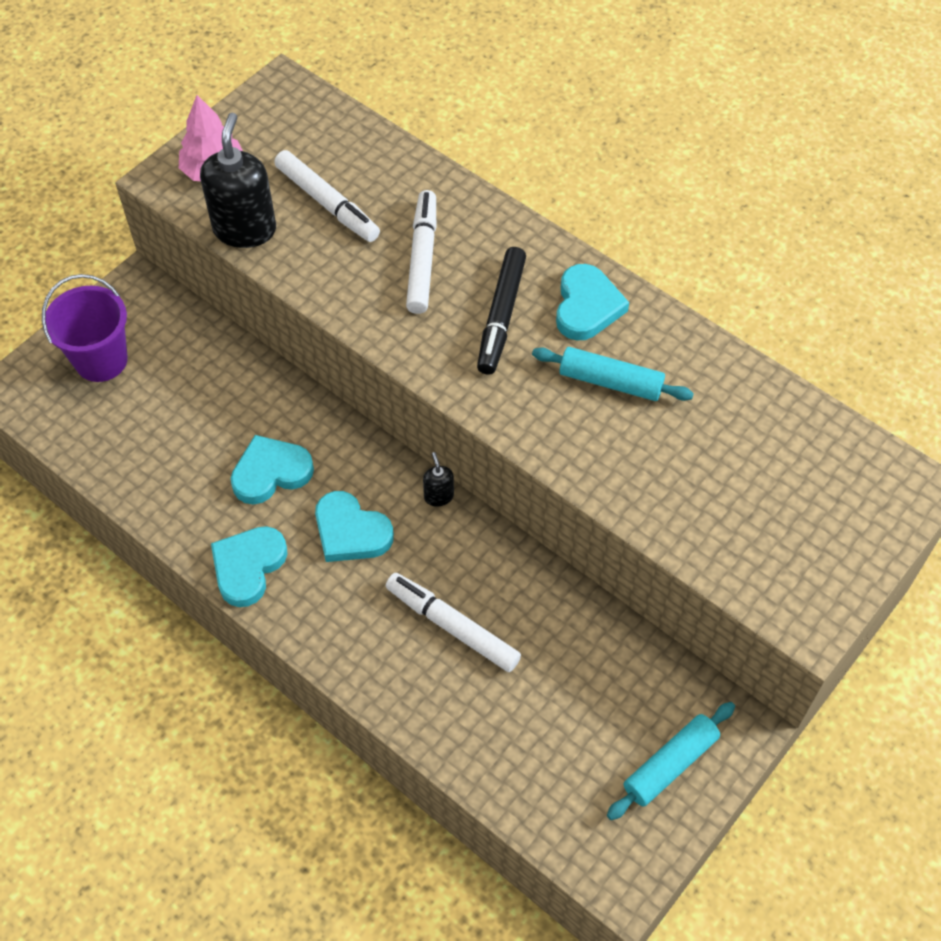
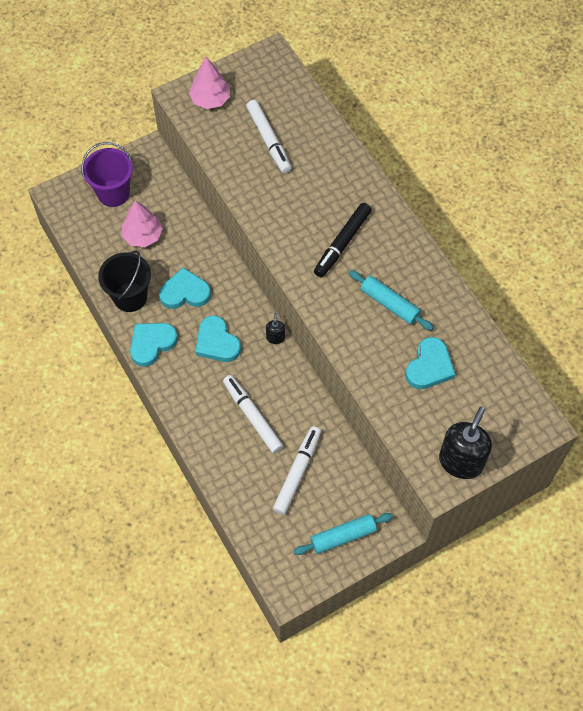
camera: 20 degrees right, 5 degrees up
(171, 408) = (142, 235): none -> pink tree
(186, 506) = (130, 297): none -> black bucket
(245, 229) = (214, 142): black soap dispenser -> black soap dispenser (461, 461)
(422, 258) = (311, 192): white marker -> white marker (297, 472)
(587, 306) = (396, 253): turquoise heart -> turquoise heart (429, 366)

